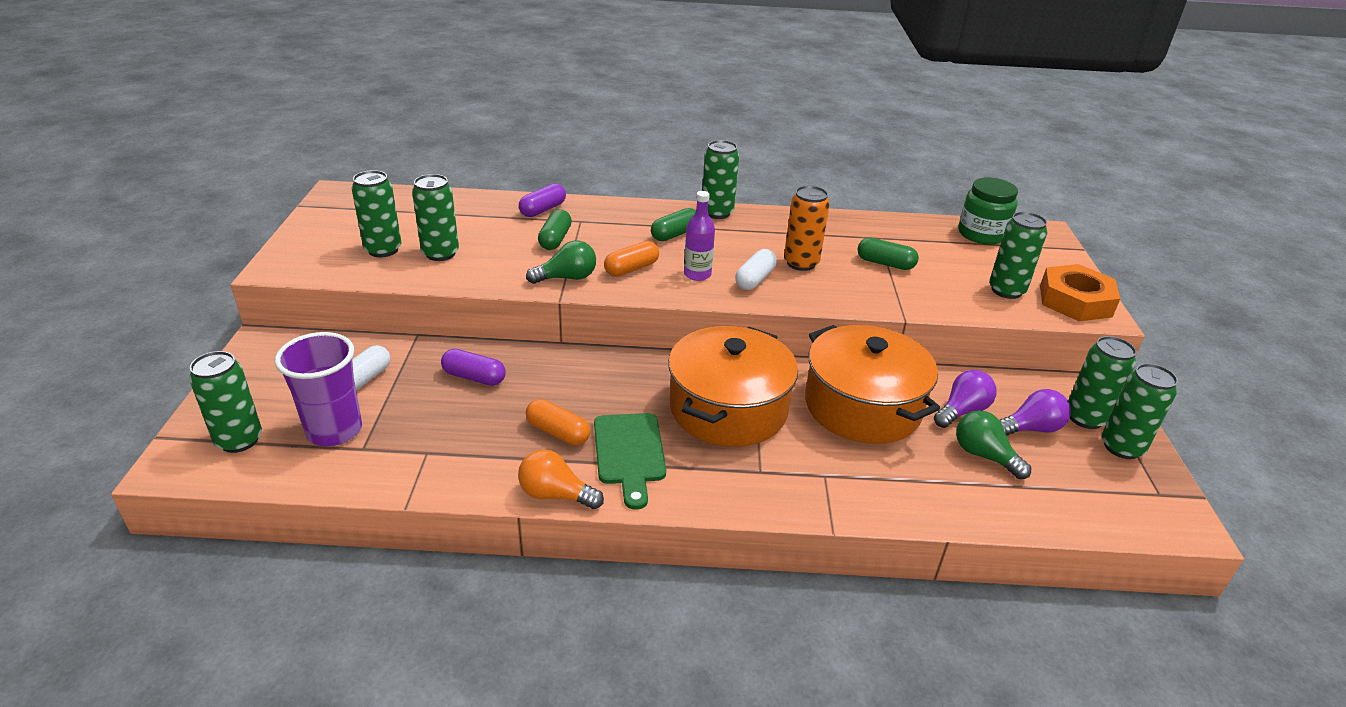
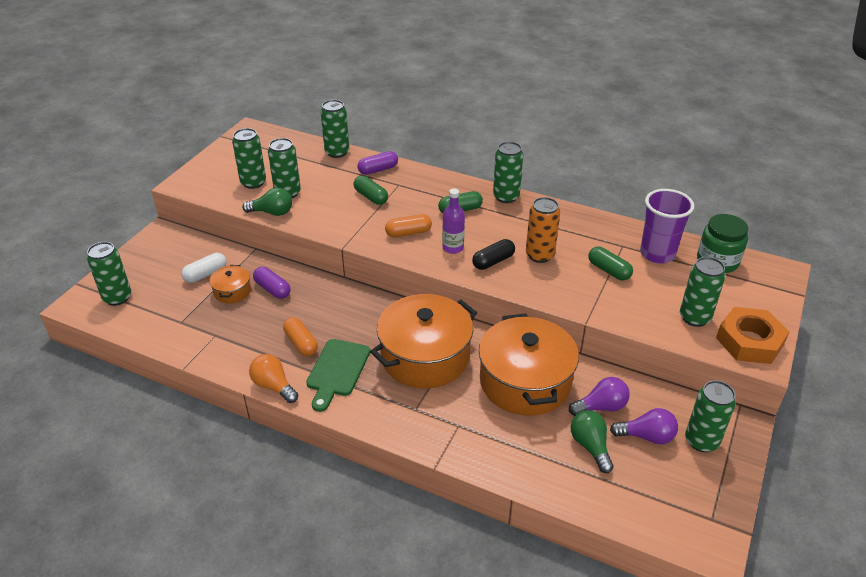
camera: 25 degrees right, 5 degrees up
(334, 431) = (171, 305): purple cup -> purple cup (657, 254)
(417, 392) = (232, 291): none -> orange pot
(555, 239) = (371, 197): green capsule -> green capsule turned 75 degrees counterclockwise
(567, 278) = (358, 231): green light bulb -> green light bulb (272, 212)
(755, 279) = (493, 261): white capsule -> black capsule
(1121, 447) = (712, 473): green can -> green can (337, 152)

